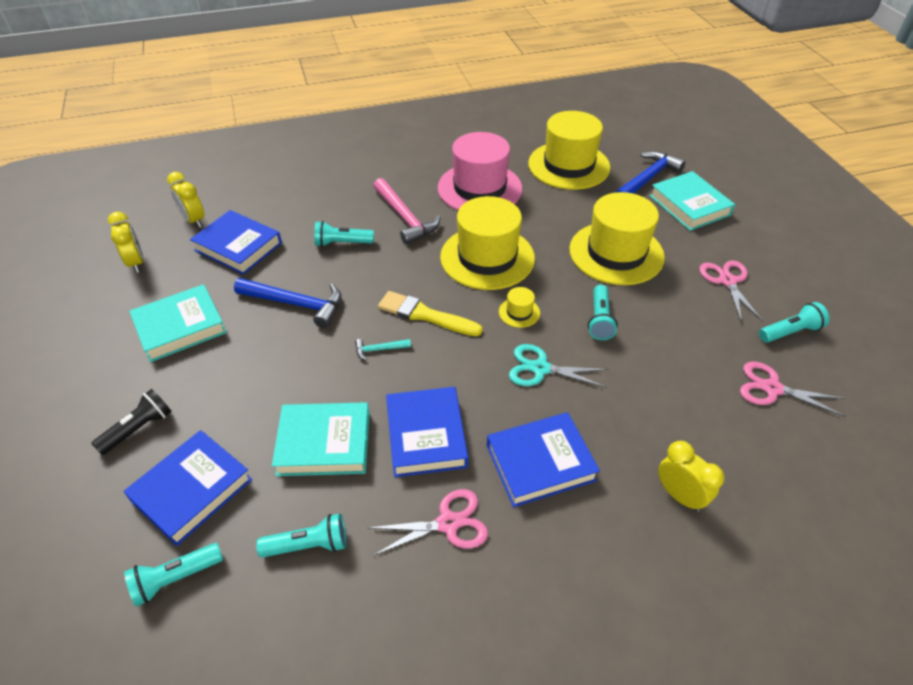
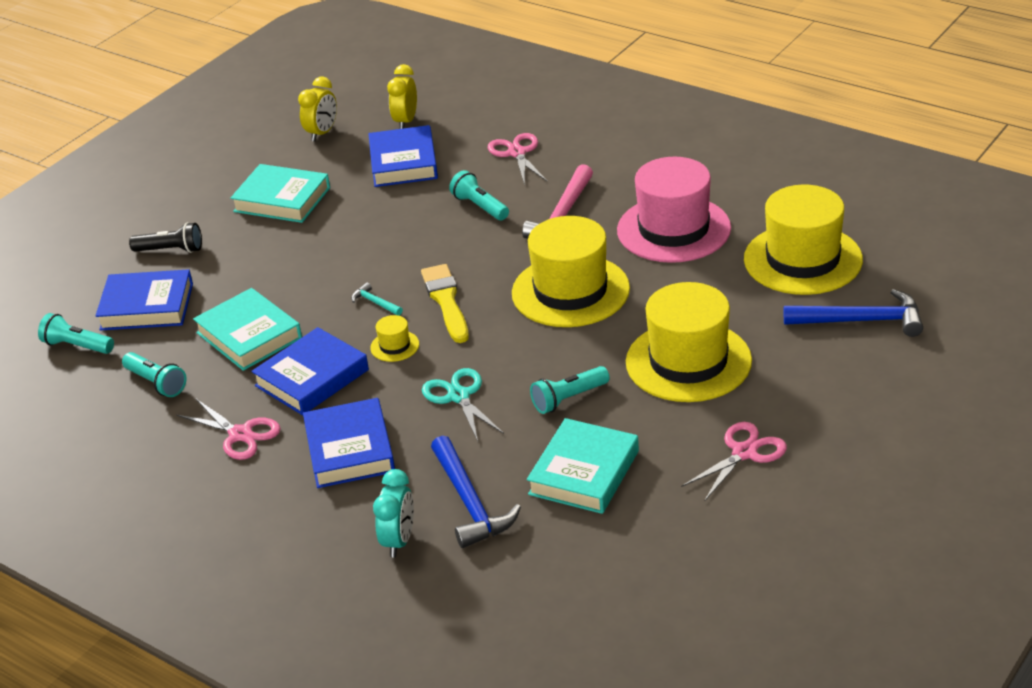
camera: 55 degrees right, 10 degrees down
(296, 304) = (374, 232): blue hammer -> blue hammer (470, 502)
(519, 312) = (517, 348): yellow hat -> yellow hat (394, 346)
(540, 463) = (349, 449): blue book -> blue book turned 45 degrees clockwise
(679, 495) = (399, 541): yellow clock -> turquoise clock
(689, 205) = (852, 371): turquoise book -> turquoise book (584, 472)
(772, 388) = (606, 545): pink scissors -> pink scissors (517, 153)
(790, 332) = (714, 527): turquoise flashlight -> none

